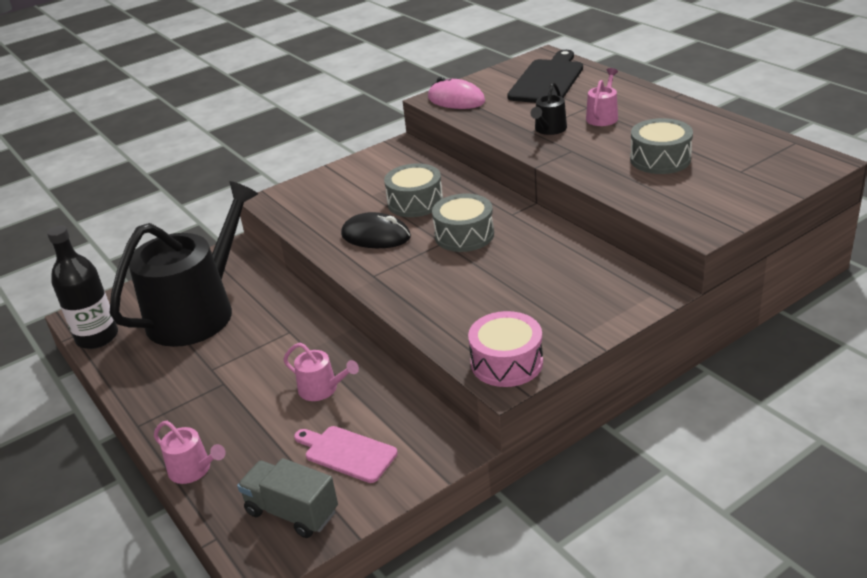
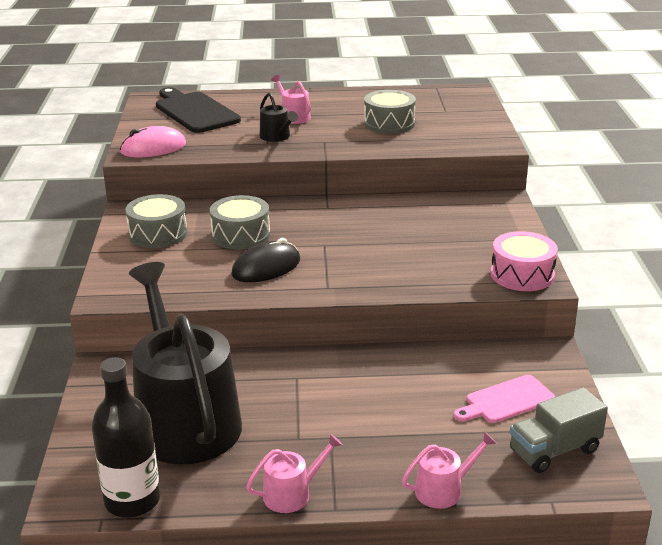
camera: 60 degrees left, 5 degrees down
(322, 389) = (406, 386): pink watering can -> pink watering can (292, 494)
(464, 235) = (327, 233): grey drum -> grey drum (158, 234)

